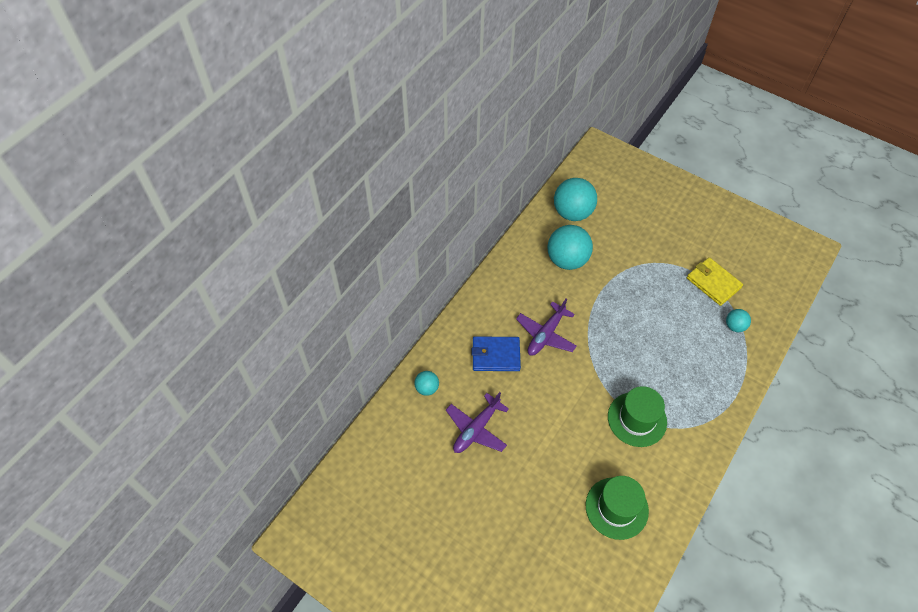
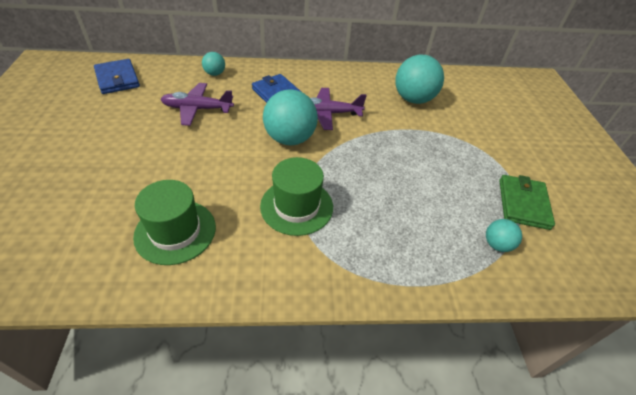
camera: 50 degrees right, 10 degrees down
(380, 476) = (117, 79): none -> blue wallet
(572, 213) = (461, 86): turquoise ball -> turquoise ball (290, 139)
(713, 283) = (523, 203): yellow wallet -> green wallet

